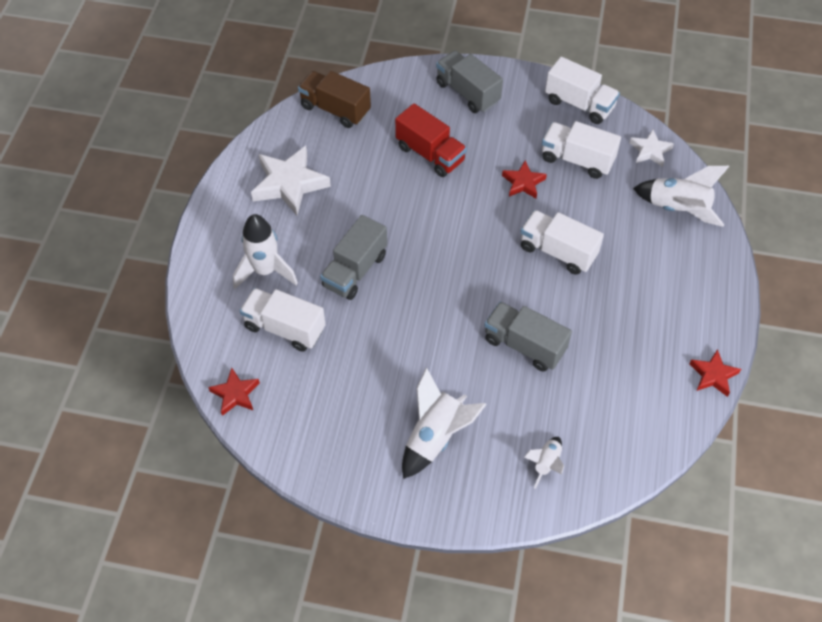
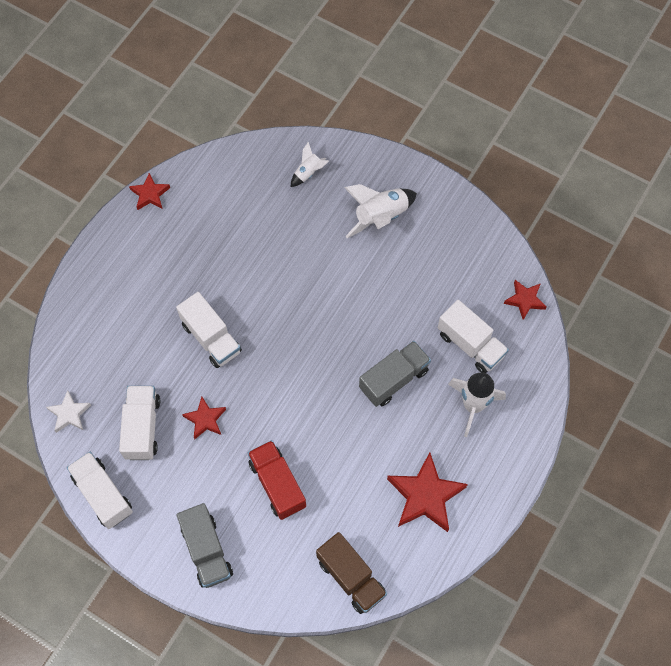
camera: 160 degrees left, 10 degrees up
(289, 184) = (425, 496): white star -> red star
(524, 345) = (281, 265): grey truck -> none
(577, 160) = (142, 427): white truck -> white truck turned 135 degrees counterclockwise
(677, 209) = (84, 343): white rocket -> none

